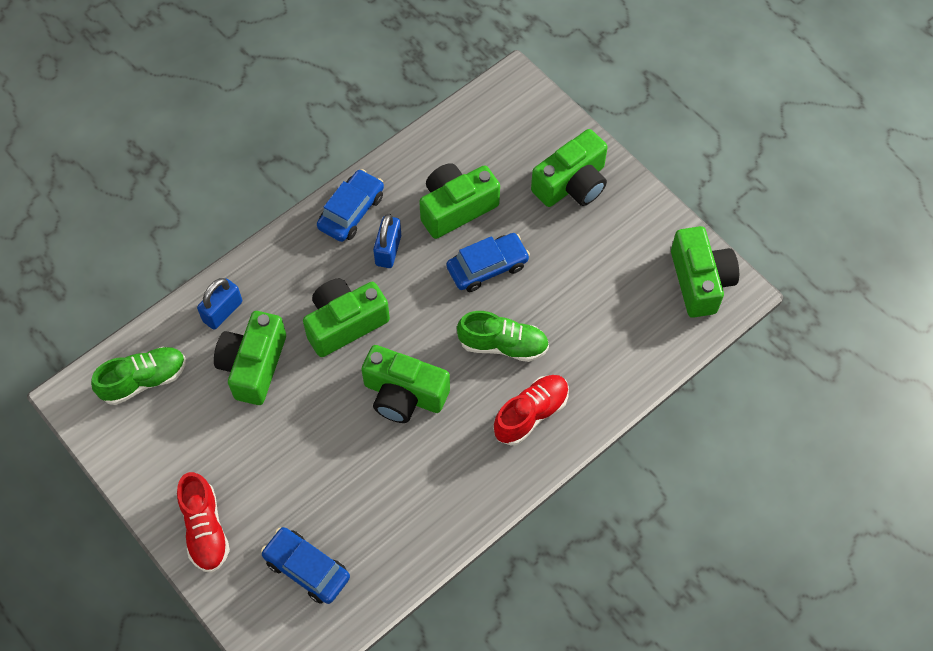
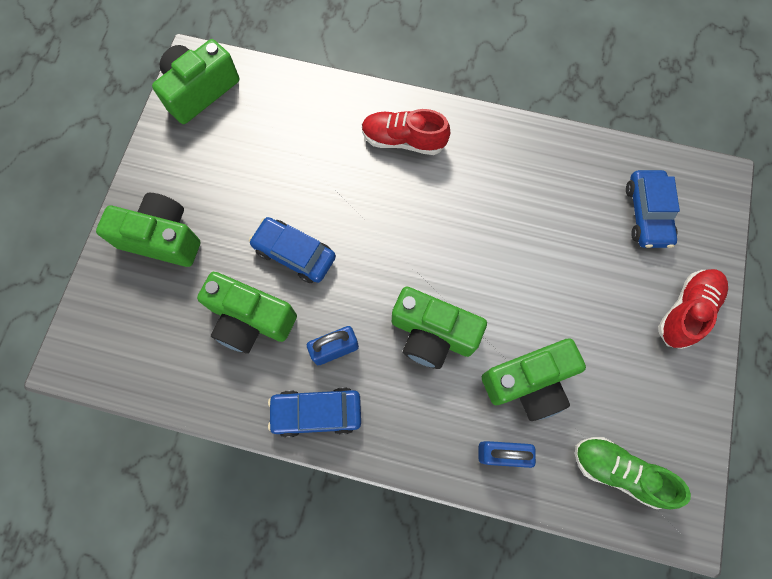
camera: 125 degrees left, 10 degrees up
(404, 394) = (458, 241): green camera -> none
(503, 345) = (359, 196): green shoe -> none

